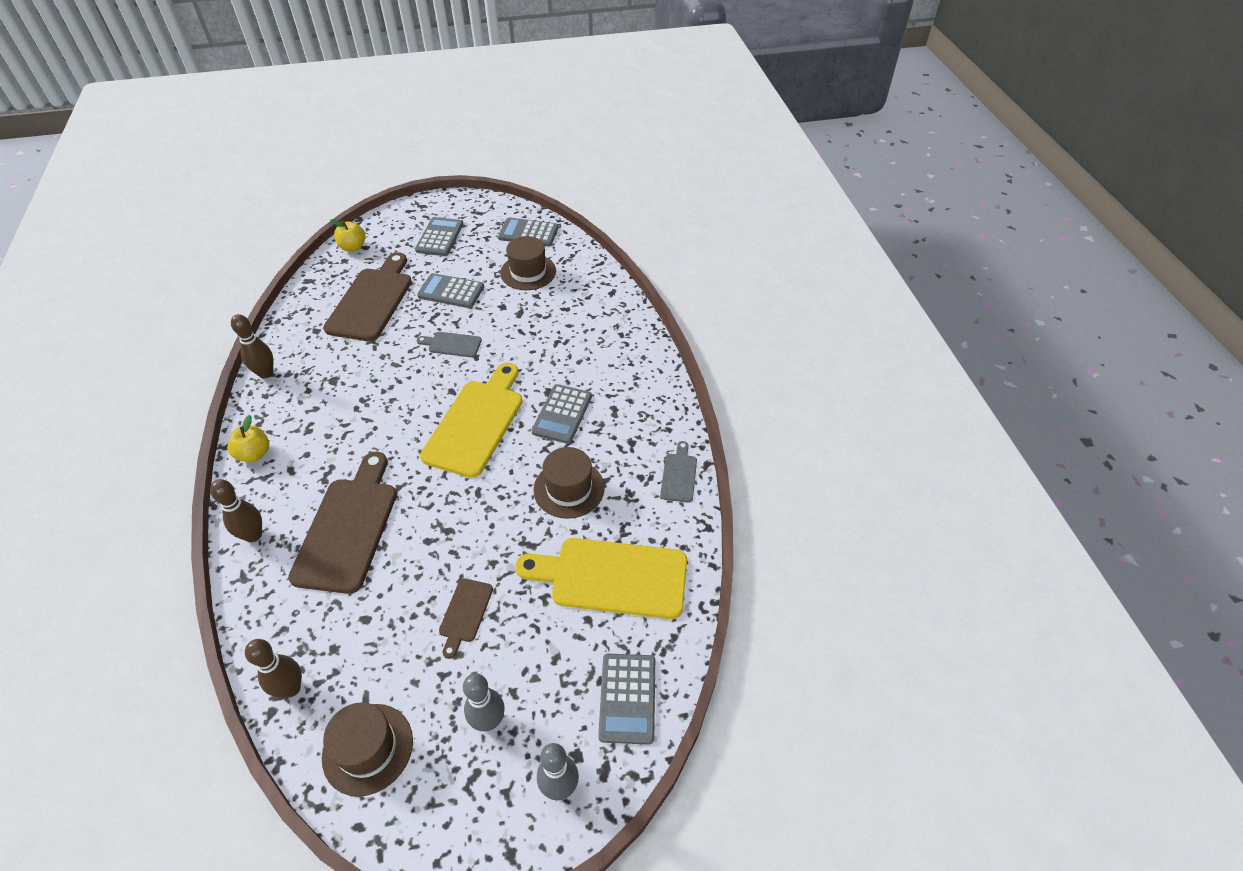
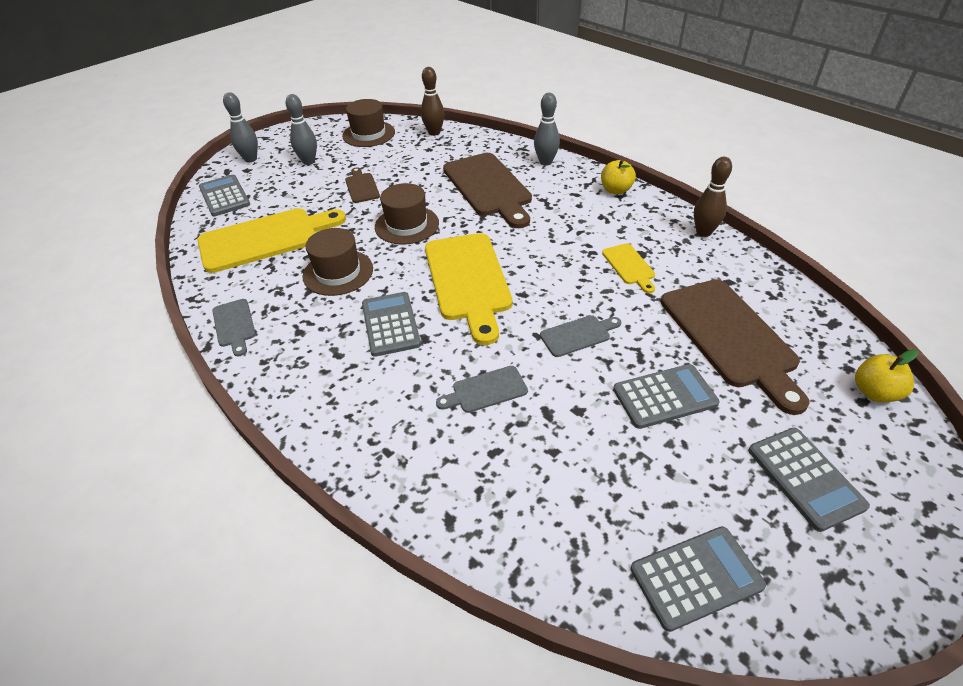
camera: 150 degrees right, 5 degrees down
(253, 535) = (545, 162): brown bowling pin -> grey bowling pin
(356, 374) = (629, 266): none -> yellow cutting board
(528, 272) = (606, 487): brown hat -> brown hat (407, 225)
(540, 339) = (485, 390): none -> grey cutting board

